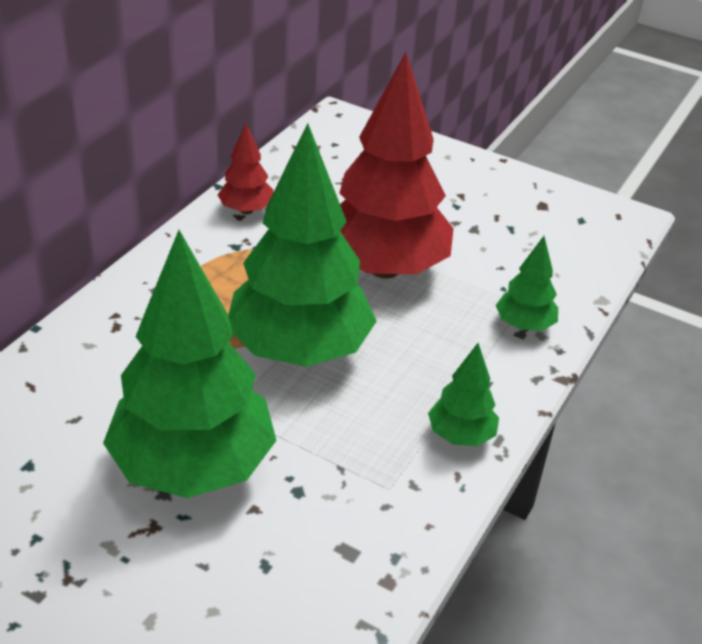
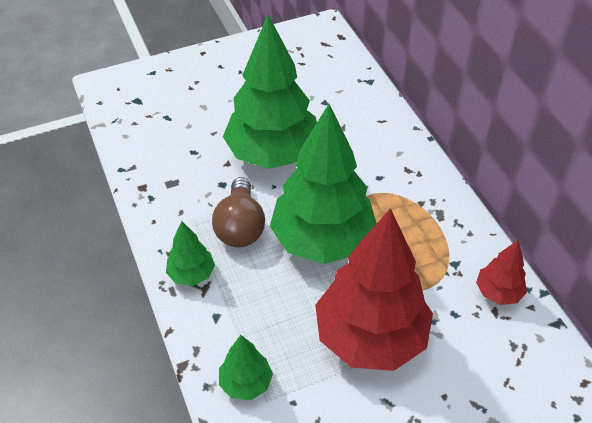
camera: 130 degrees right, 10 degrees up
(350, 431) = (240, 226): none -> brown light bulb

